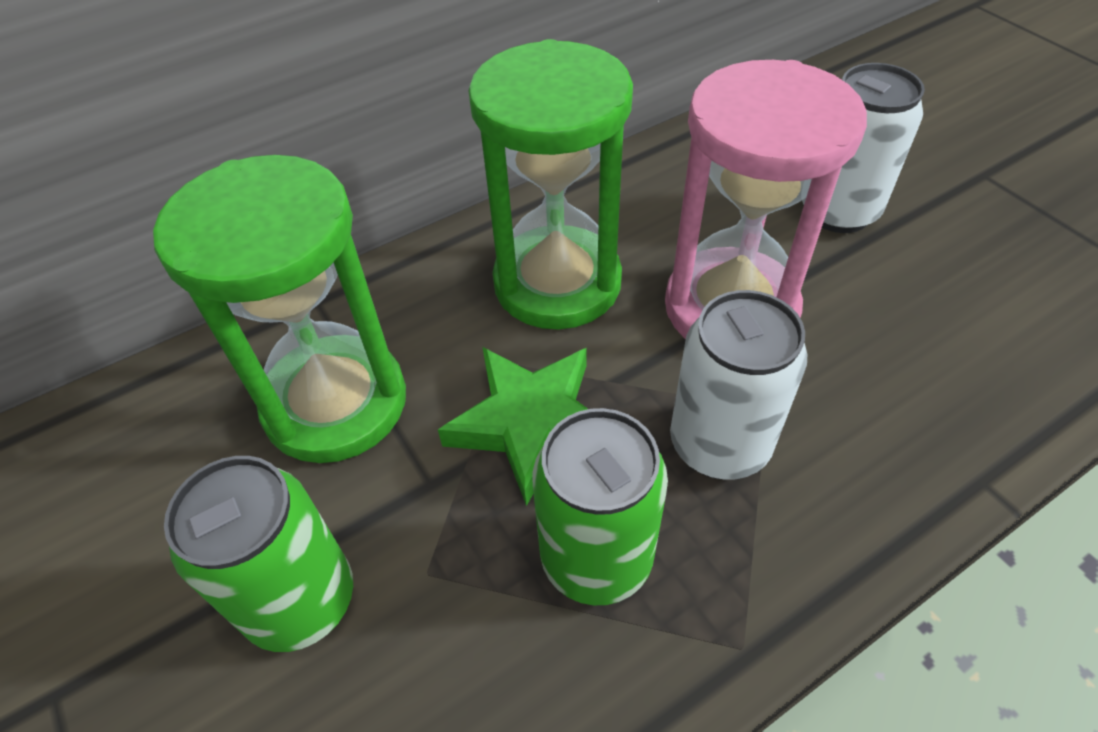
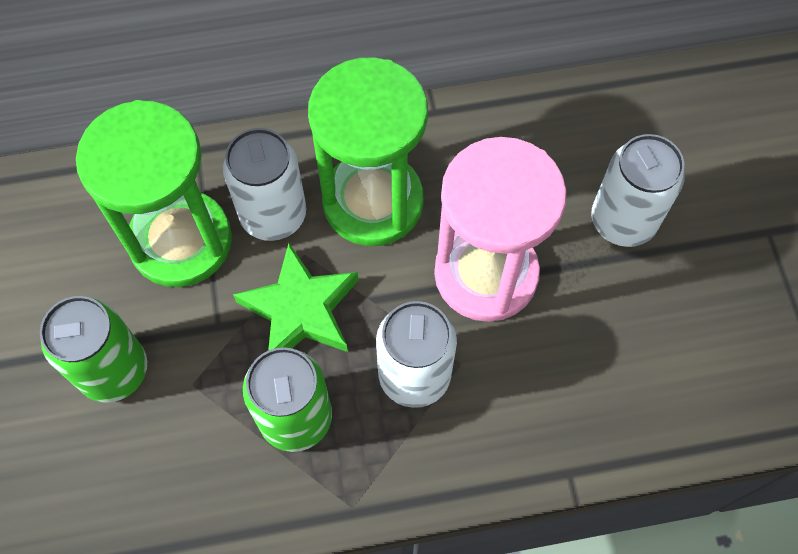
camera: 20 degrees right, 15 degrees up
(444, 335) = (273, 215): none -> white can

